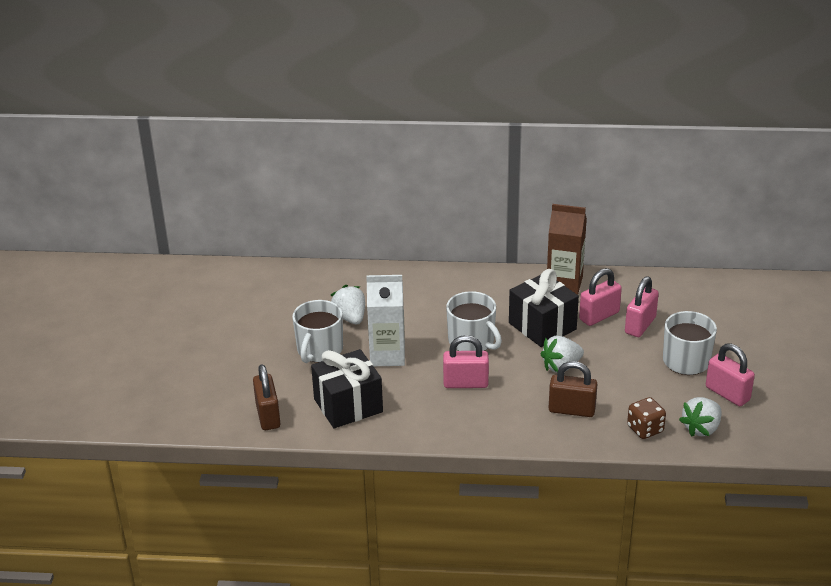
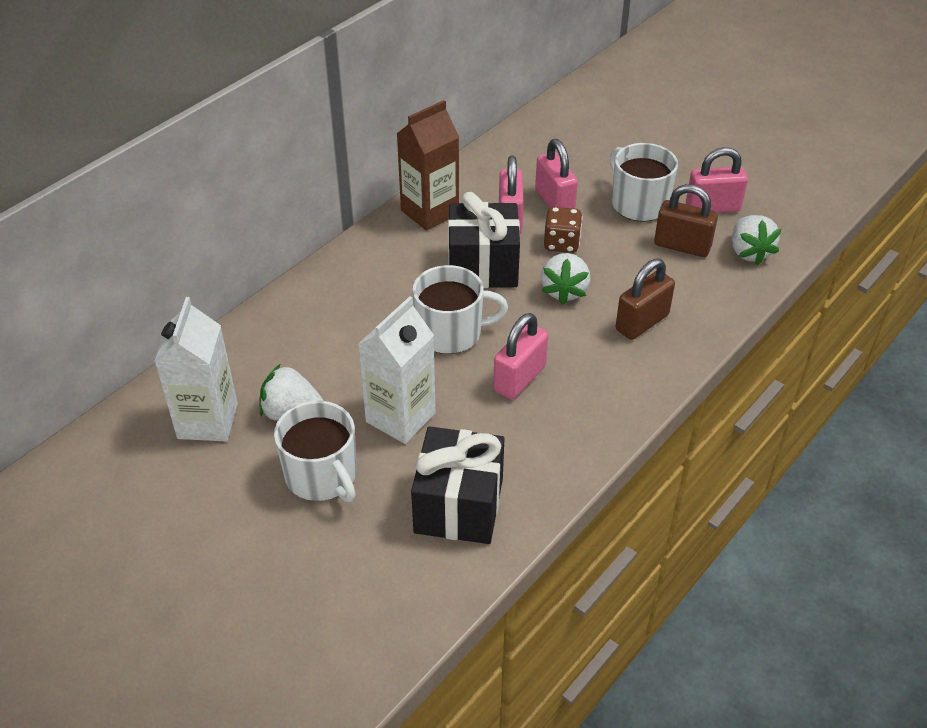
camera: 55 degrees left, 10 degrees up
(268, 416) = (401, 601): brown padlock -> brown padlock (682, 246)
(315, 295) = (207, 421): none -> white carton
(645, 429) = (718, 289): brown dice -> brown dice (561, 243)

